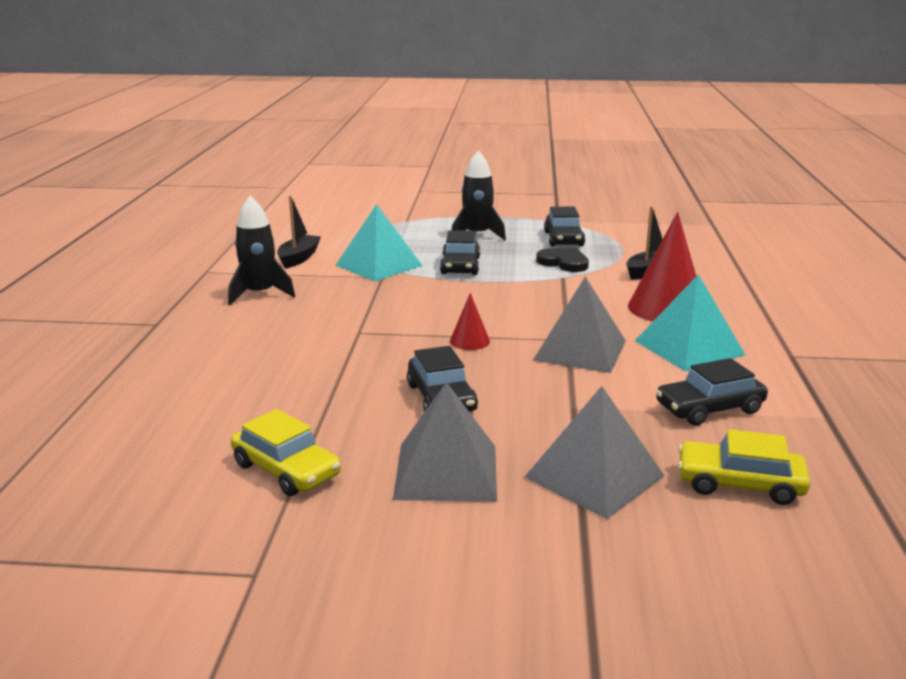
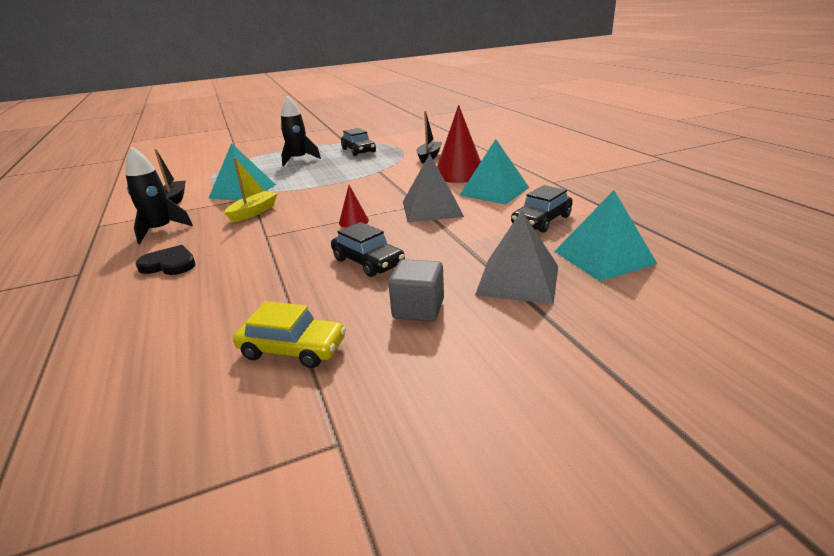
camera: 25 degrees left, 5 degrees up
(369, 297) = (253, 212): none -> yellow boat
(446, 471) = (418, 309): grey pyramid -> grey cube
(460, 266) = (304, 179): black car -> none
(564, 262) = (371, 163): black heart -> black heart (169, 264)
(739, 484) = (603, 257): yellow car -> turquoise pyramid

